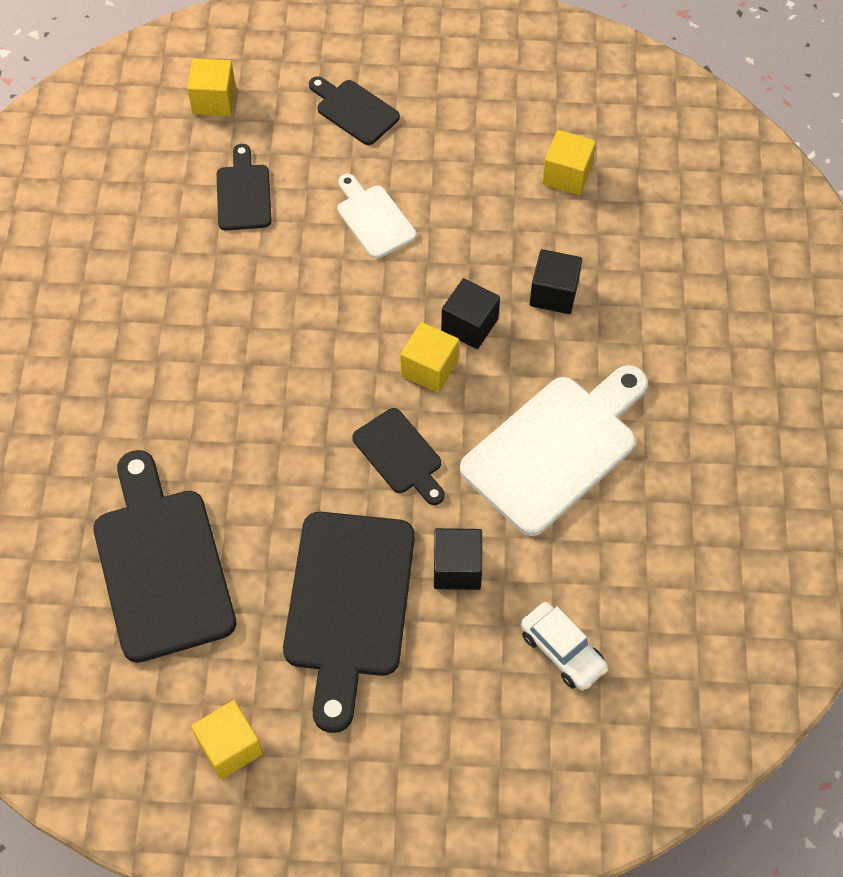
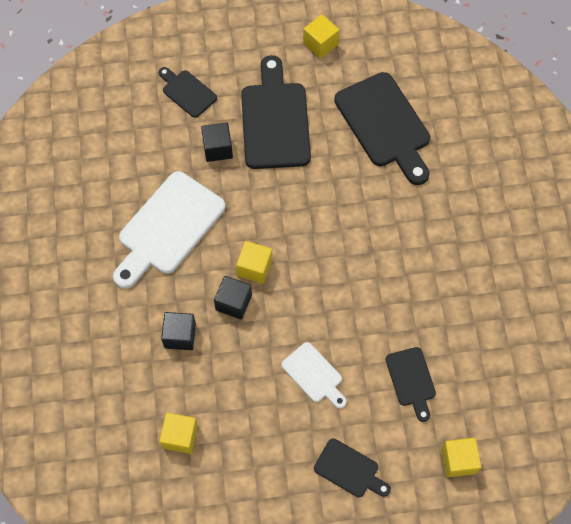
camera: 170 degrees right, 5 degrees up
(400, 455) = (262, 208): black cutting board -> black cutting board (187, 92)
(562, 651) = (153, 115): white car -> none

